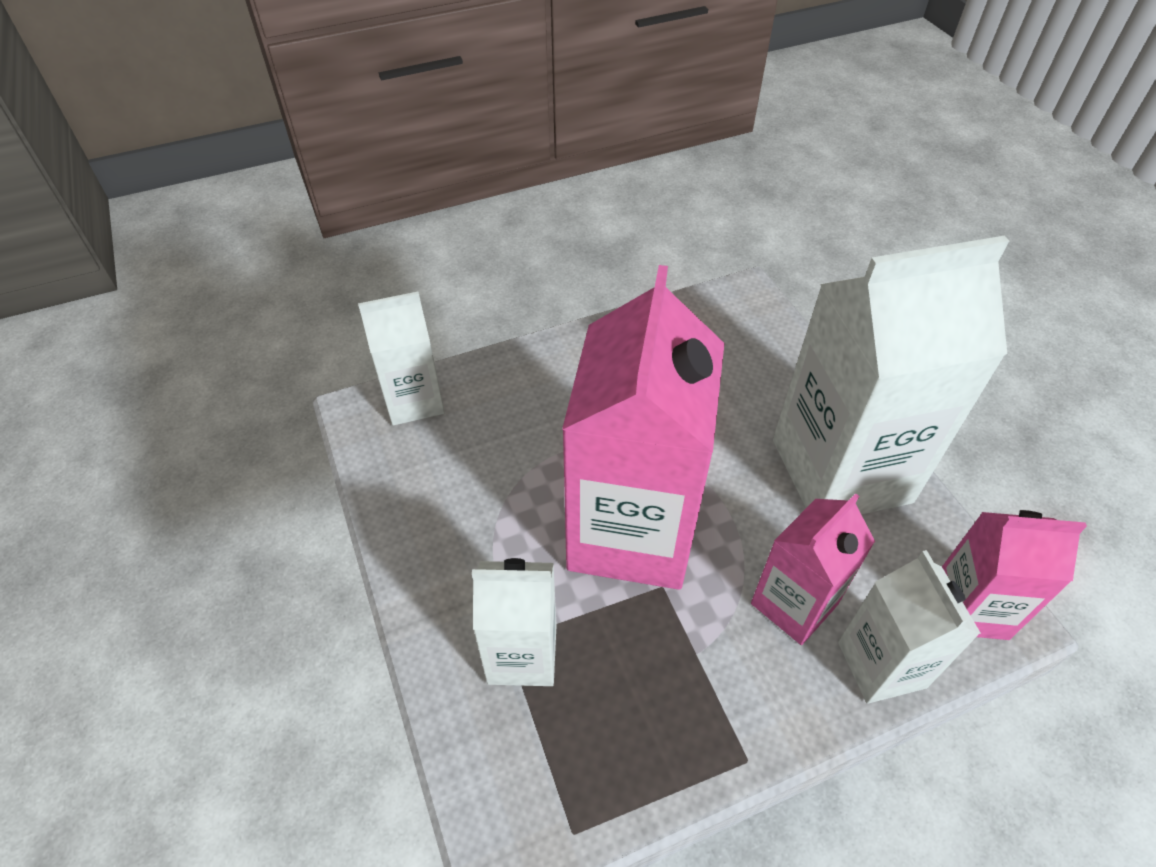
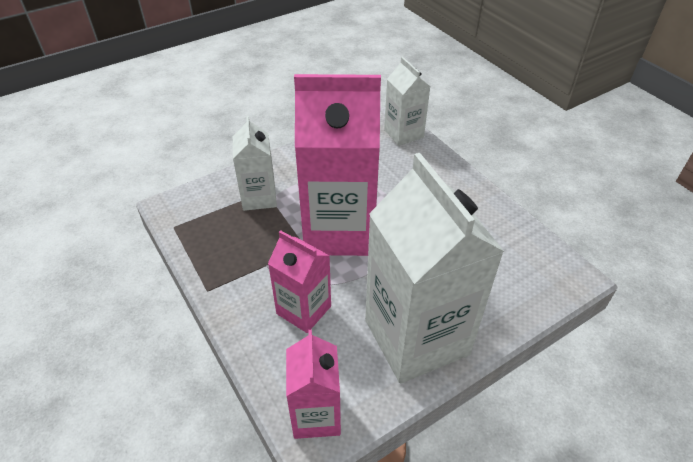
camera: 80 degrees right, 5 degrees down
(881, 664) = (267, 356): white carton -> none

